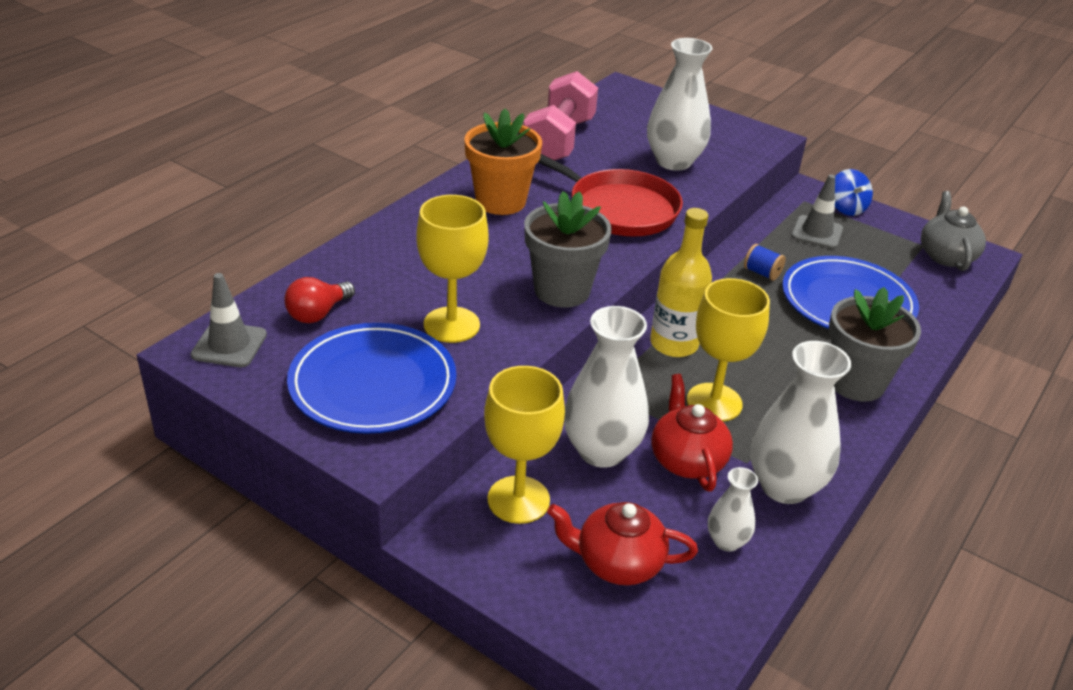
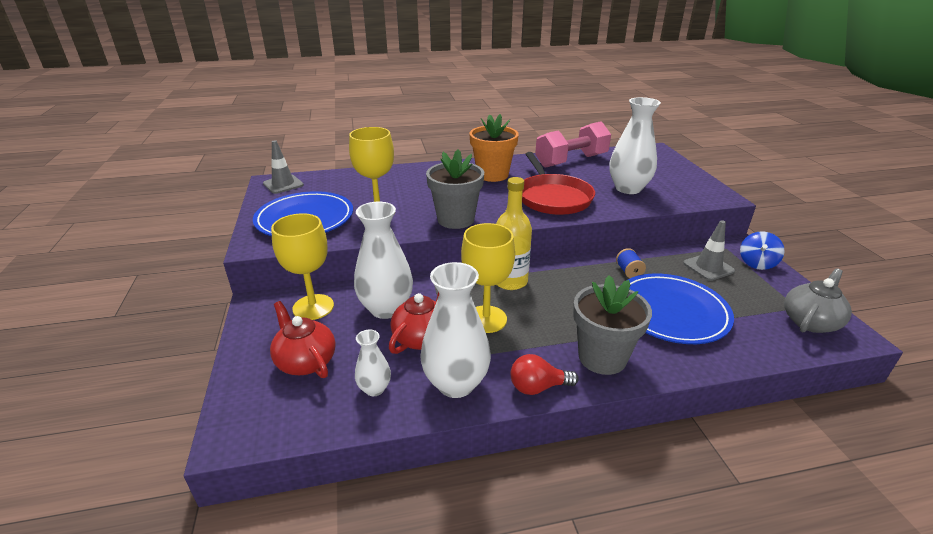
camera: 45 degrees right, 5 degrees down
(318, 313) = (333, 187): red light bulb -> red light bulb (538, 387)

